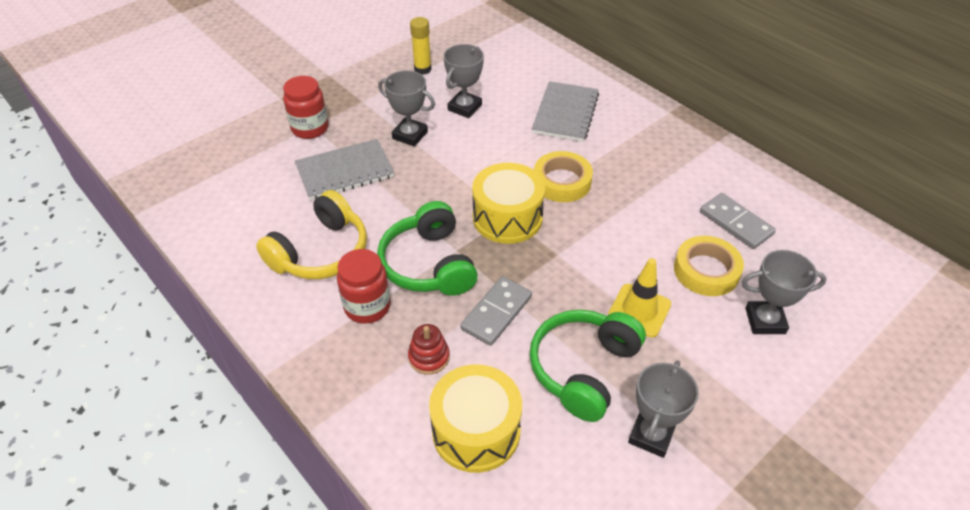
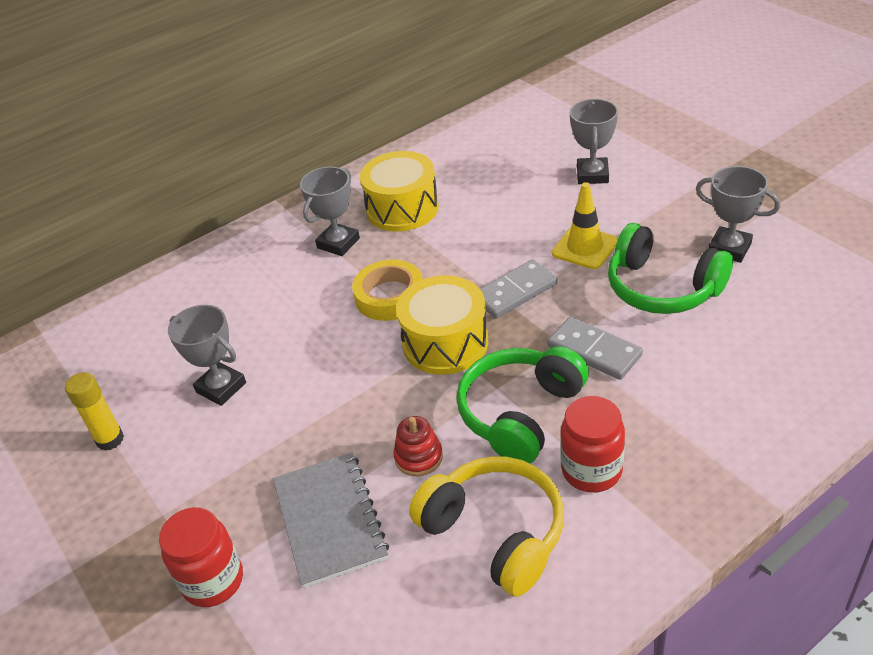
camera: 80 degrees left, 5 degrees down
(410, 135) = (265, 446): grey trophy -> grey trophy (338, 243)
(428, 264) = (520, 413): green headphones -> green headphones turned 135 degrees clockwise
(429, 357) = (663, 406): red stacking toy -> red stacking toy (418, 457)
(476, 431) = (751, 365): yellow drum -> yellow drum (402, 208)
(565, 113) = (264, 290): grey notebook -> none
(706, 271) = (532, 202): yellow tape -> none
(736, 223) = (469, 179): grey domino -> grey domino (515, 292)

